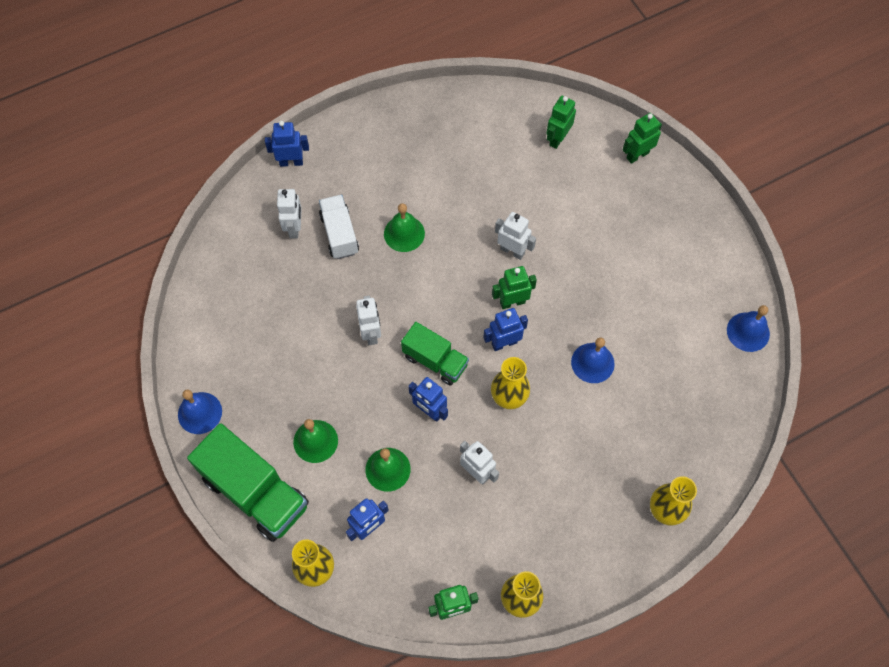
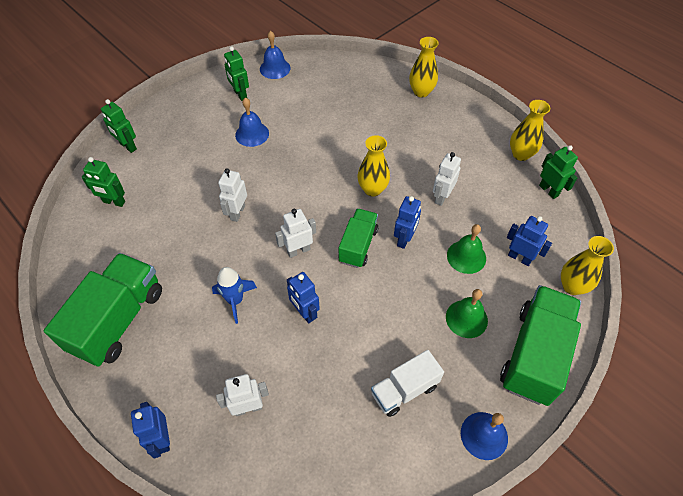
camera: 105 degrees left, 10 degrees down
(339, 234) = (247, 359): white truck -> white truck (404, 390)
(371, 333) = (348, 301): white robot -> white robot (298, 250)
(404, 233) = (235, 300): green bell -> blue rocket
(414, 136) = (118, 320): none -> green truck
(504, 343) = (326, 201): blue robot -> blue robot (305, 313)
(512, 302) = (287, 203): green robot -> green robot (240, 94)
(592, 363) = (325, 145): blue bell -> blue bell (252, 134)

